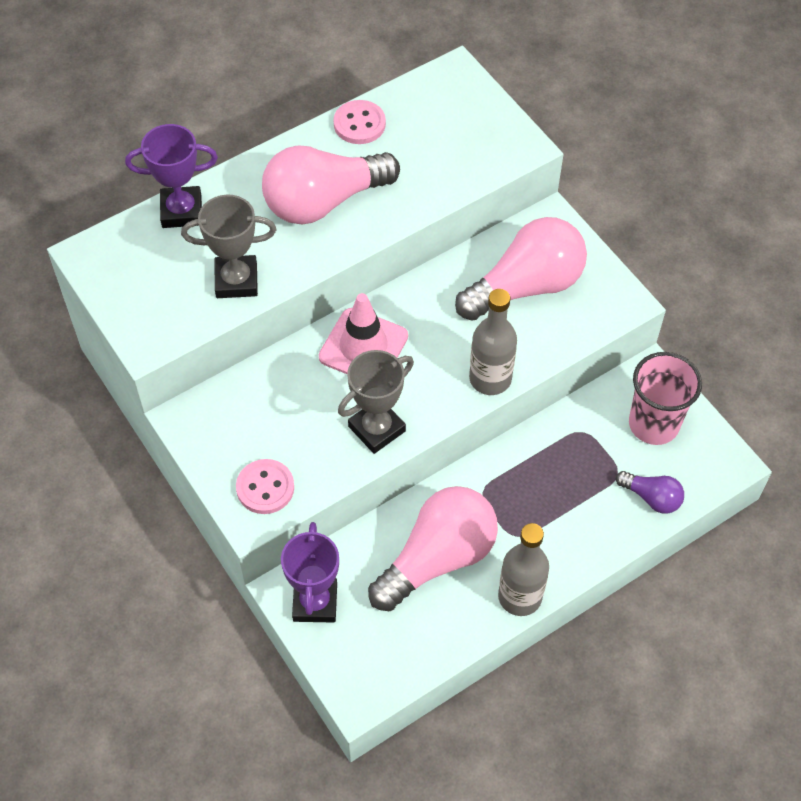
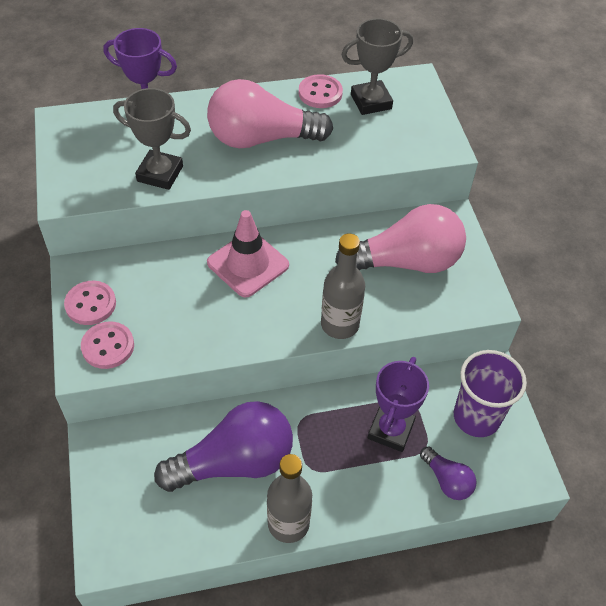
camera: 20 degrees right, 5 degrees down
(220, 450) = (90, 304): none -> pink button
(315, 602) = (114, 460): purple trophy -> purple trophy (390, 430)
(376, 428) = (224, 331): grey trophy -> grey trophy (371, 101)
(437, 558) = (234, 462): pink light bulb -> purple light bulb
(653, 424) = (476, 417): pink cup -> purple cup

